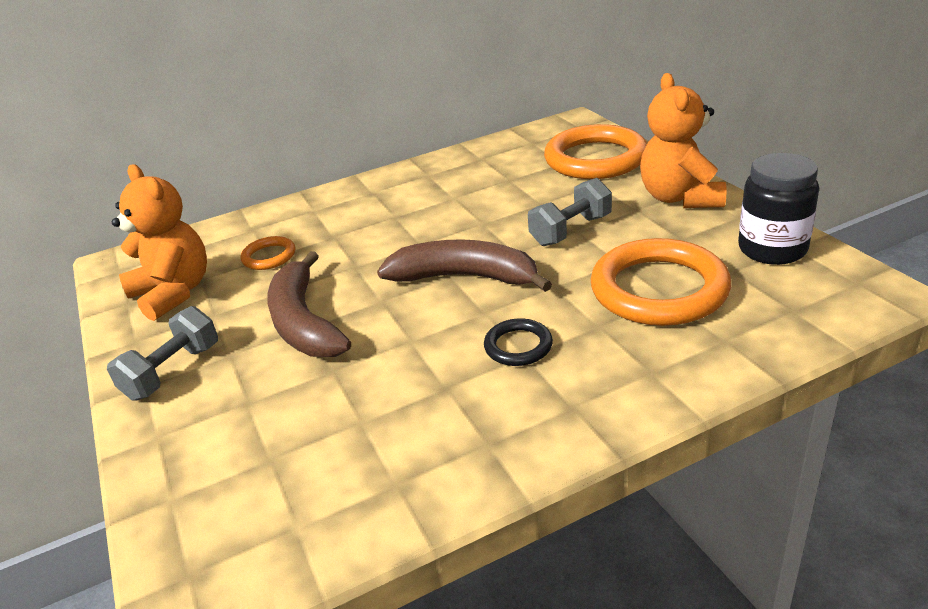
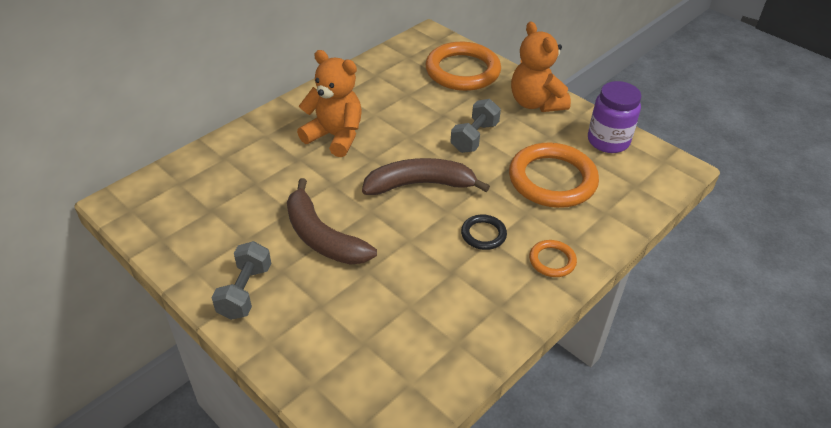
camera: 25 degrees left, 10 degrees up
(173, 293) = (196, 225): orange teddy bear -> orange teddy bear (335, 136)
(269, 256) = (256, 182): orange ring -> orange ring (552, 261)
(772, 249) = (608, 141): black jar -> purple jar

